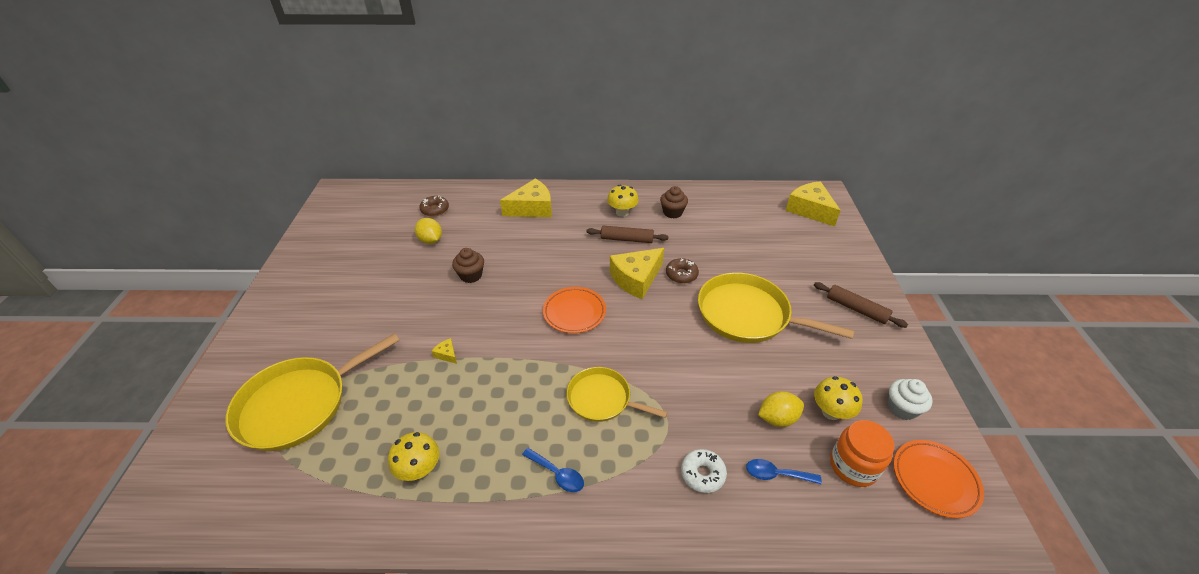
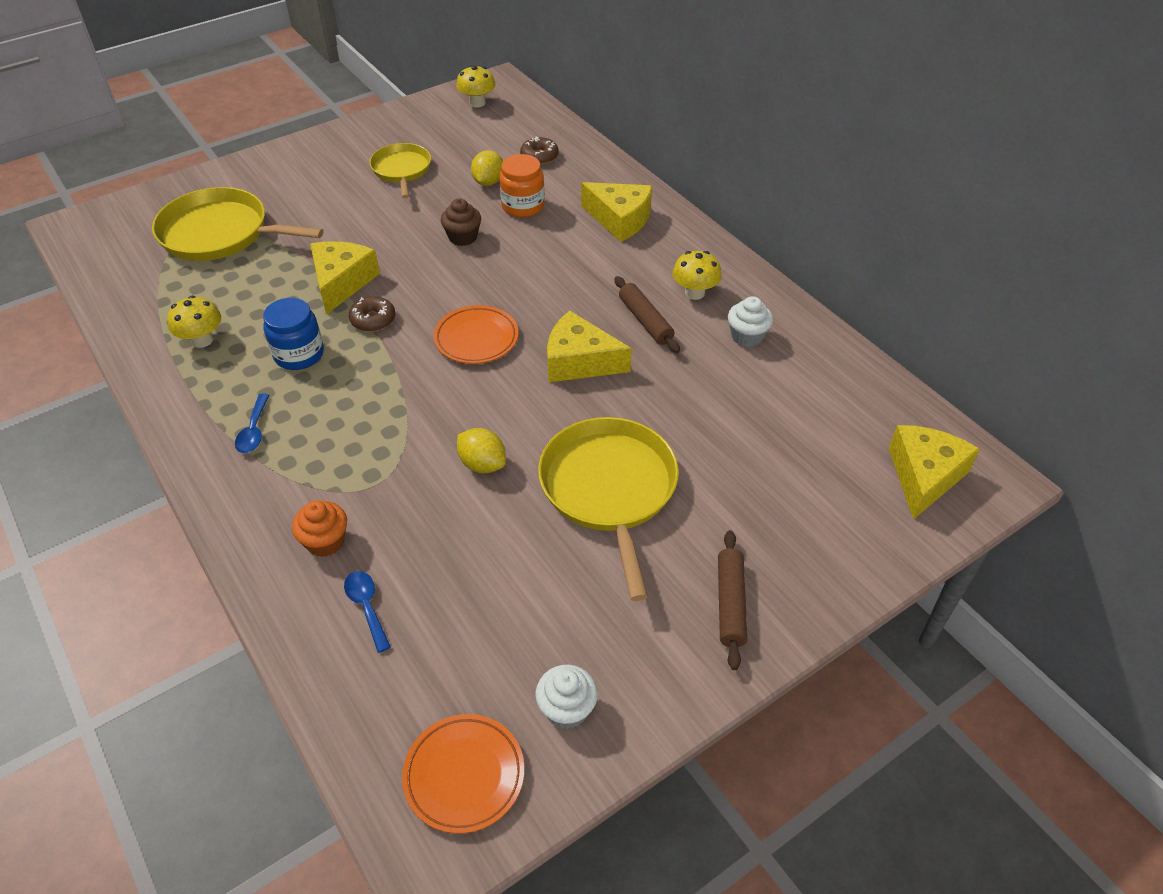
camera: 55 degrees right, 5 degrees up
(447, 354) = (342, 282): yellow cheese -> yellow cheese, size x2.47
(499, 411) = (299, 354): none -> blue jar
(602, 399) = (369, 419): yellow pan -> yellow pan (402, 170)
(672, 212) = (747, 336): brown cupcake -> white cupcake
(681, 275) = (626, 397): brown donut -> brown donut (373, 320)
(702, 474) = (325, 541): white donut -> orange cupcake
(777, 418) = (451, 580): yellow lemon -> yellow lemon (482, 464)
(831, 412) = (501, 631): yellow mushroom -> yellow mushroom (477, 103)
(853, 466) = (428, 679): orange jar -> orange jar (523, 206)

